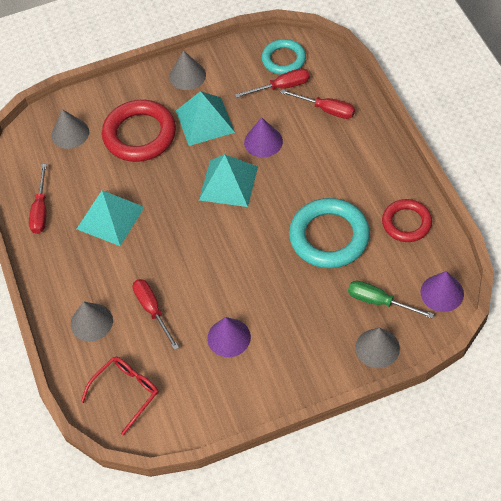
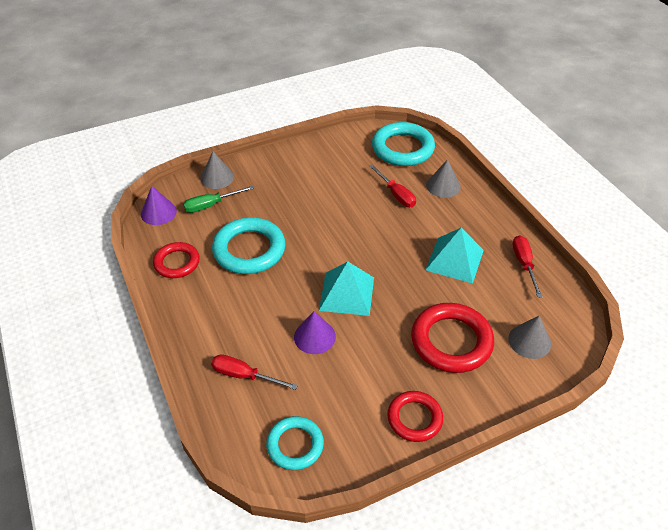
camera: 170 degrees right, 10 degrees down
(126, 392) = (402, 148): red glasses -> turquoise ring
(187, 75) = (414, 418): grey cone -> red ring
(205, 121) = (382, 358): turquoise pyramid -> none
(229, 337) = (332, 180): purple cone -> none
(281, 87) = (296, 404): red screwdriver -> none
(379, 302) = (211, 205): green screwdriver -> green screwdriver turned 135 degrees clockwise

